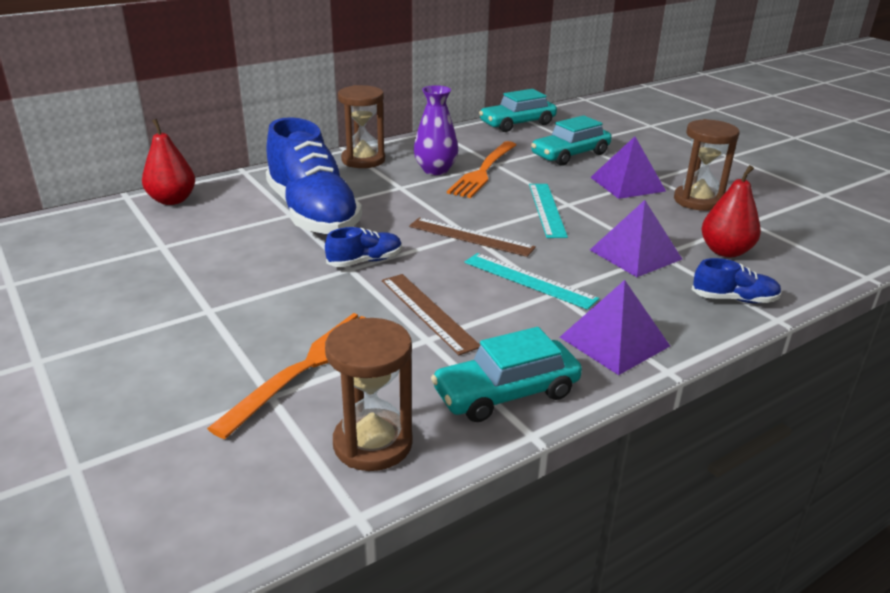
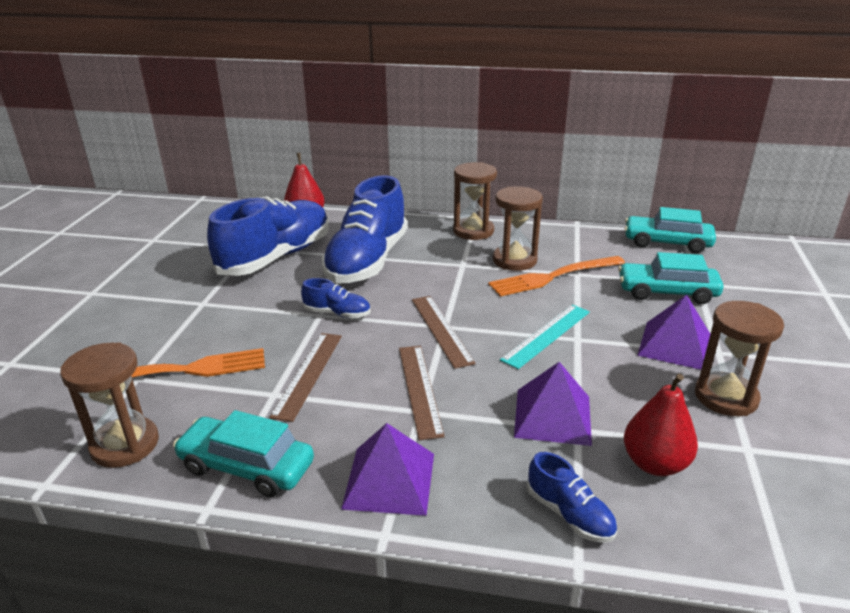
camera: 45 degrees right, 0 degrees up
(211, 243) = (276, 257): none -> blue shoe
(435, 170) = (514, 260): purple vase -> brown hourglass
(529, 280) = (420, 389): turquoise ruler -> brown ruler

